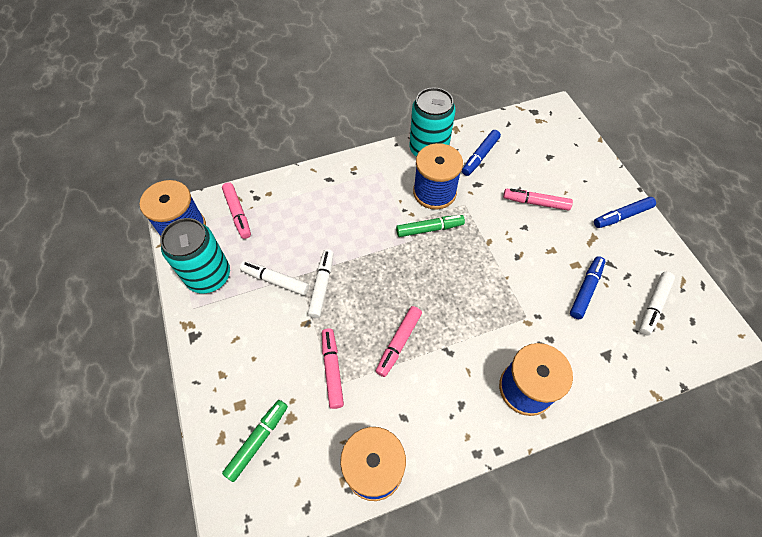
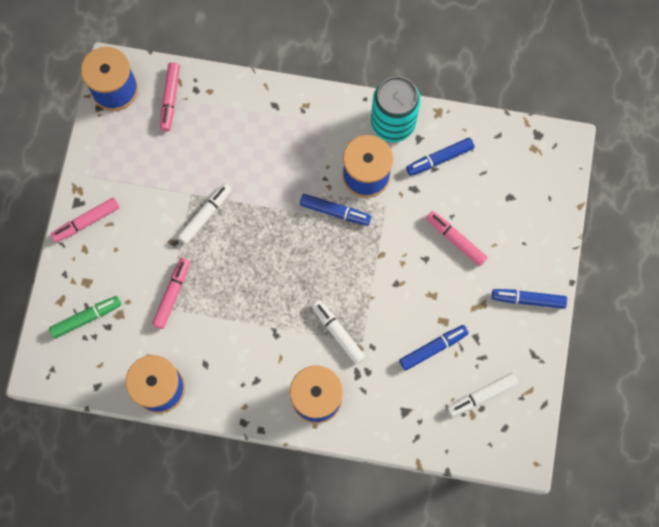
camera: 30 degrees right, 15 degrees up
(209, 276) = (115, 152): turquoise can -> none
(275, 281) = (169, 188): white marker -> white marker (338, 333)
(399, 343) = (239, 303): pink marker -> pink marker (87, 222)
(429, 229) = (335, 211): green marker -> blue marker

